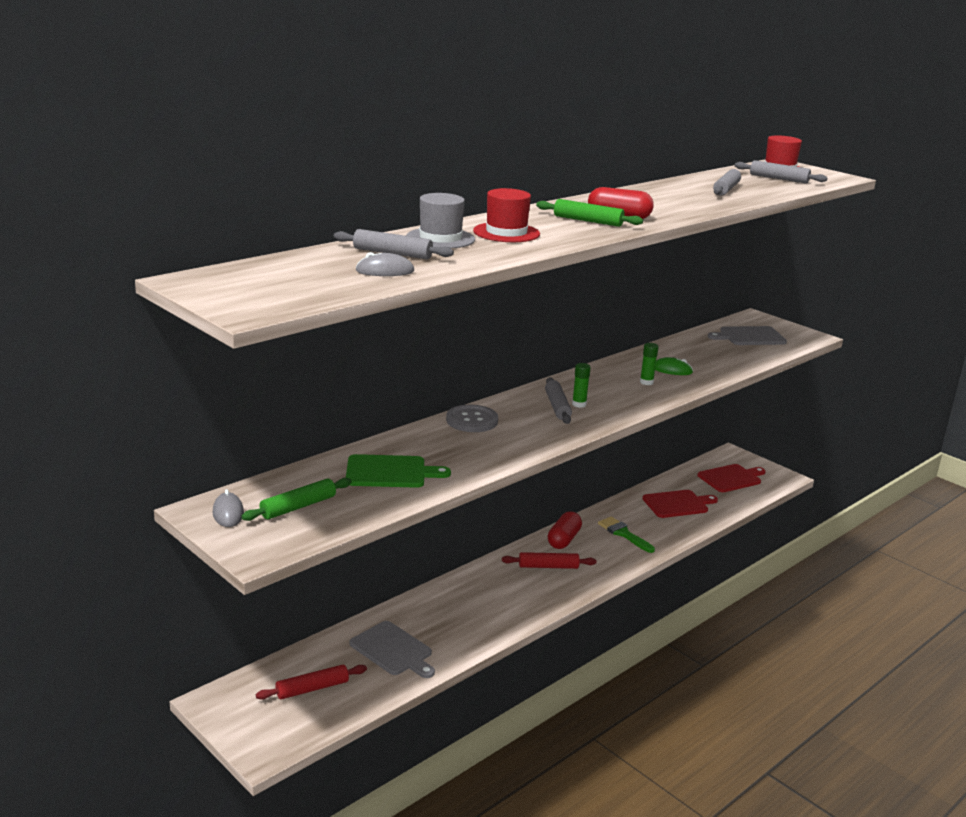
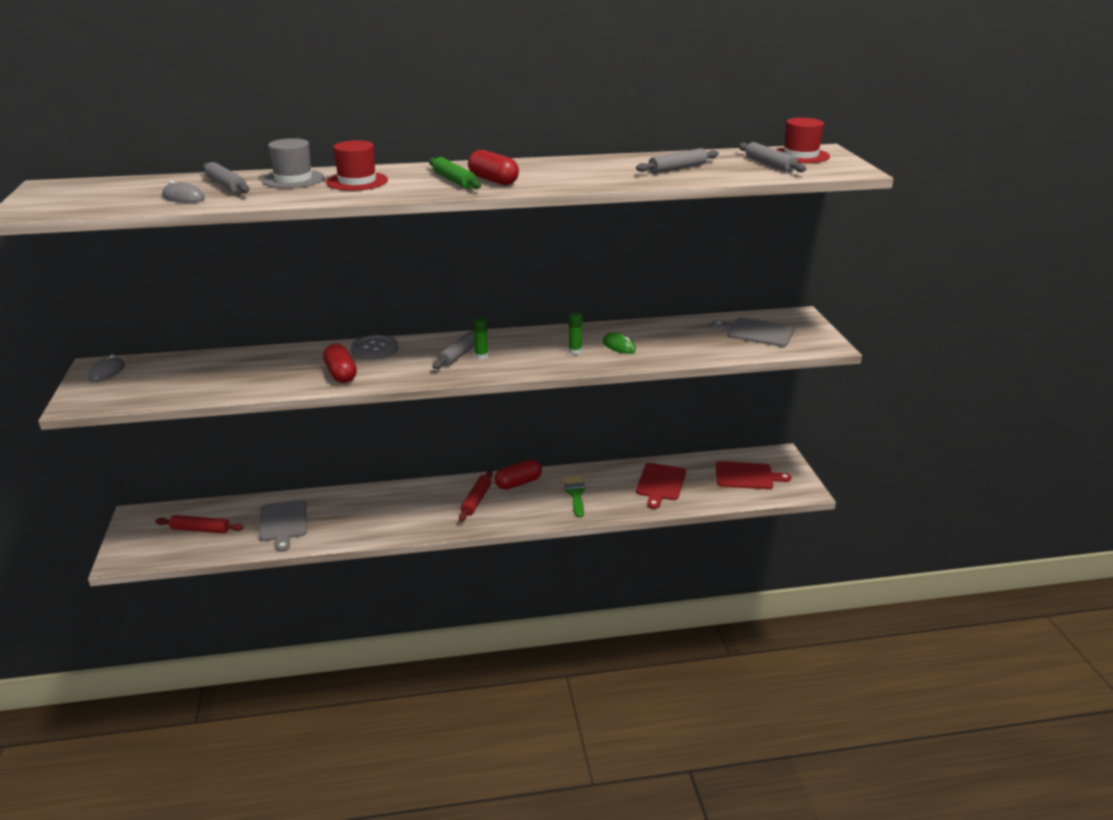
camera: 35 degrees right, 5 degrees up
(298, 507) = (152, 380): green rolling pin -> none
(390, 472) = (249, 372): green cutting board -> none
(483, 450) = (341, 374): none -> red capsule
(548, 566) = (476, 500): red rolling pin -> red rolling pin turned 75 degrees clockwise
(677, 504) = (660, 484): red cutting board -> red cutting board turned 90 degrees clockwise

